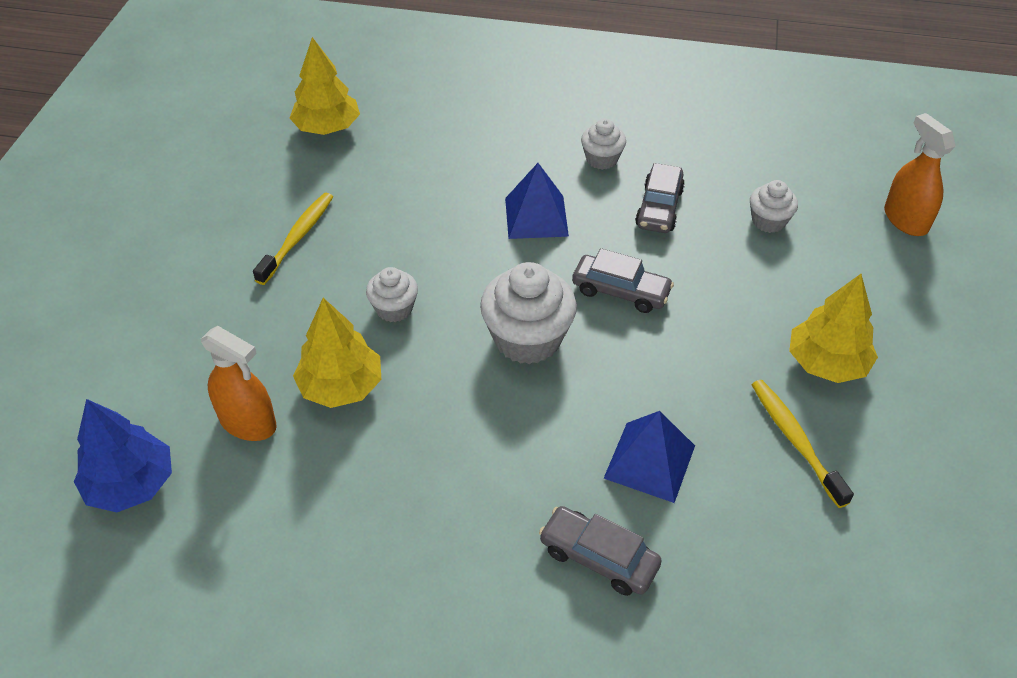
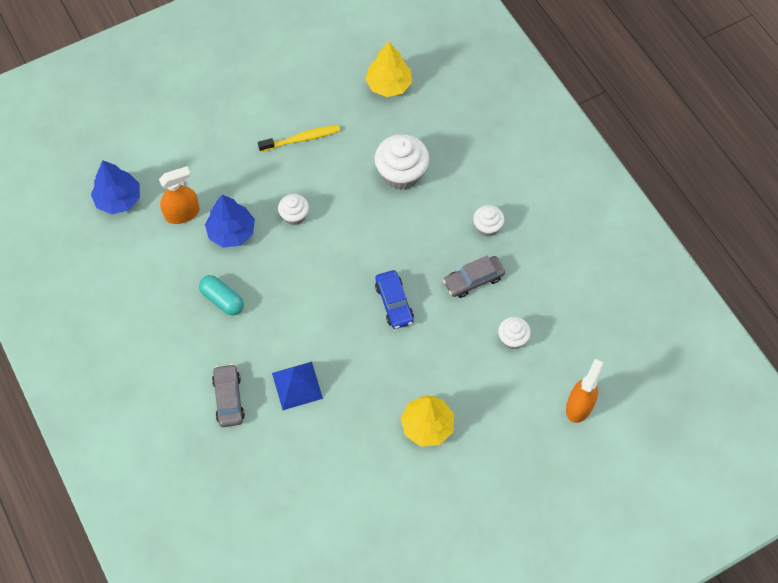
camera: 50 degrees right, 15 degrees up
(248, 422) = (182, 213): orange spray bottle -> orange spray bottle turned 105 degrees counterclockwise
(341, 386) = (231, 232): yellow tree -> blue tree
(432, 462) = (222, 300): none -> turquoise capsule
(527, 339) = (326, 285): white cupcake -> white cupcake (401, 173)
(536, 217) = (412, 228): blue pyramid -> none
(620, 291) = (394, 303): grey car -> blue car
(795, 441) = (362, 440): yellow toothbrush -> none

